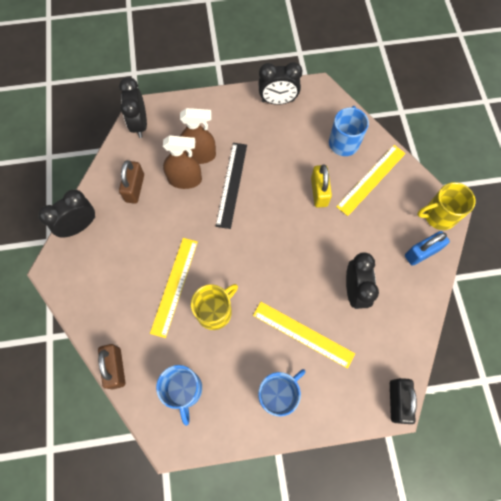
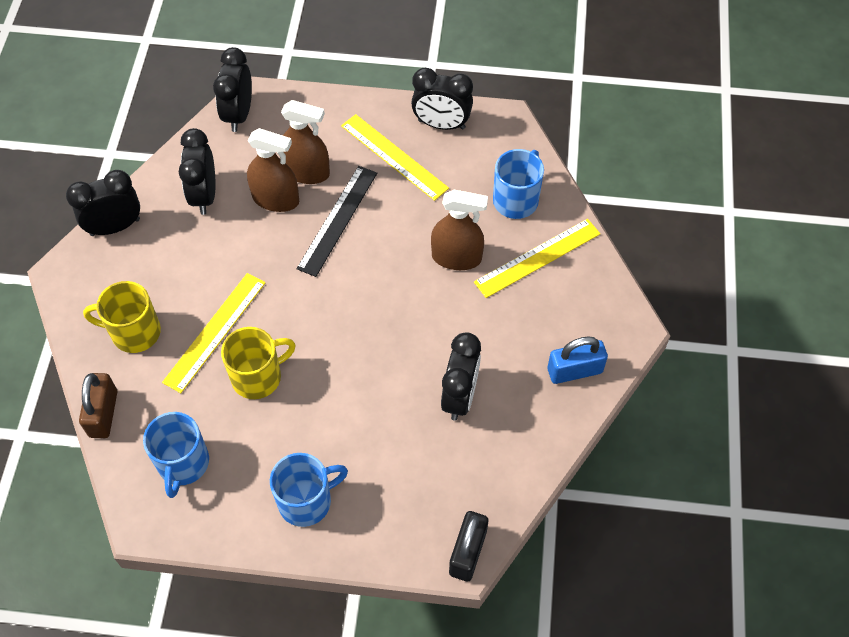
camera: 15 degrees right, 10 degrees down
(135, 188) = (204, 195): brown padlock -> black clock
(303, 334) = (367, 435): yellow ruler -> yellow ruler (394, 156)
(319, 192) = (456, 257): yellow padlock -> brown spray bottle
(439, 216) = (618, 328): yellow mug -> yellow mug (134, 332)

